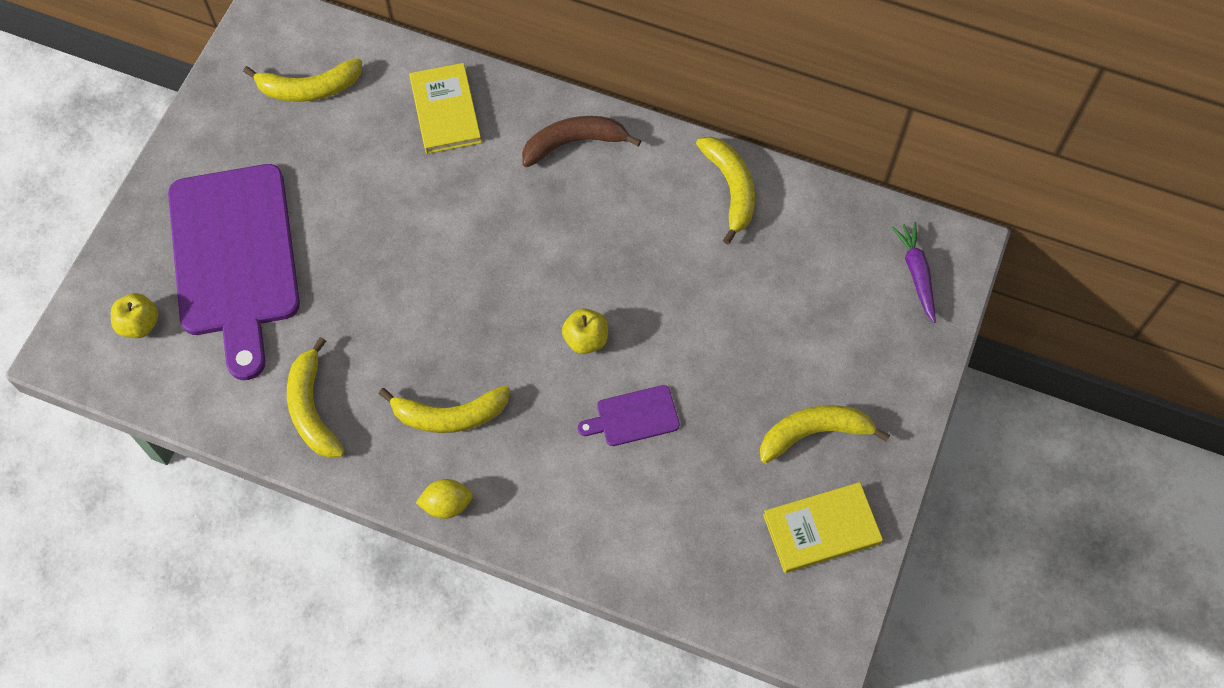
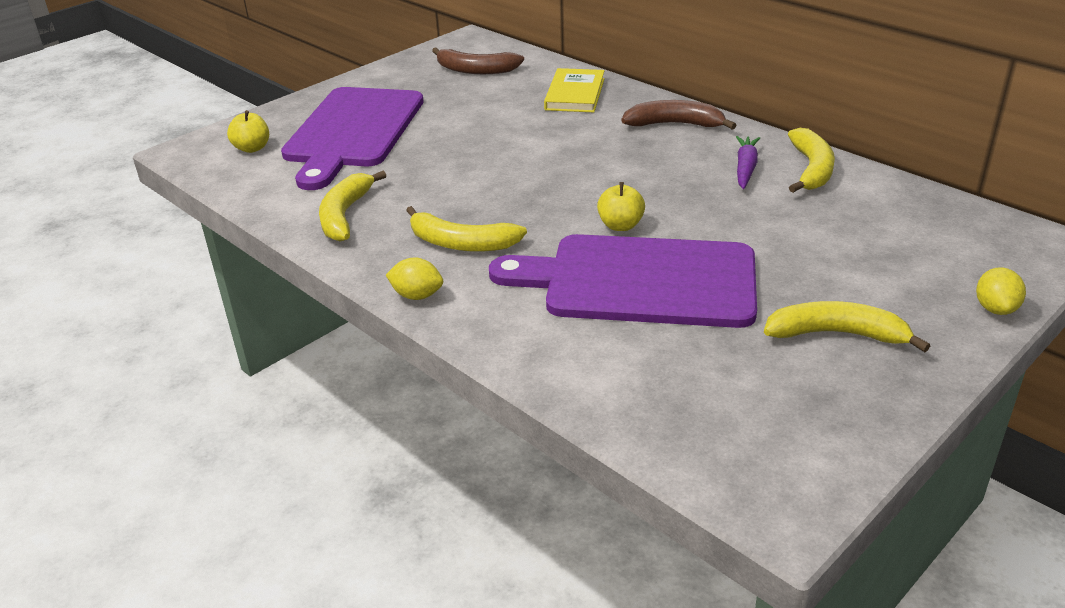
camera: 25 degrees right, 30 degrees down
(309, 89) = (475, 70): yellow banana -> brown banana
(633, 417) = (640, 281): purple cutting board -> purple cutting board, size x2.44
(821, 529) = (817, 409): yellow book -> none
(916, 274) = (998, 251): purple carrot -> purple carrot (745, 168)
(927, 357) = (995, 309): none -> yellow lemon

